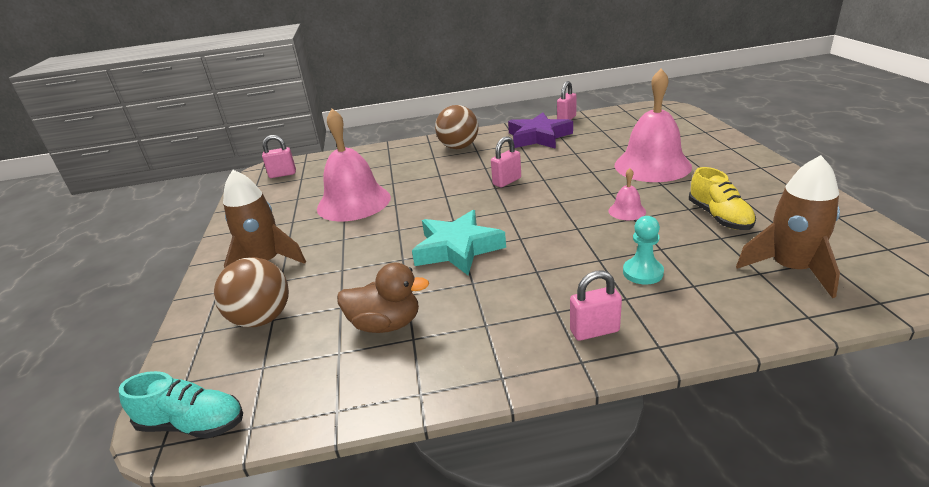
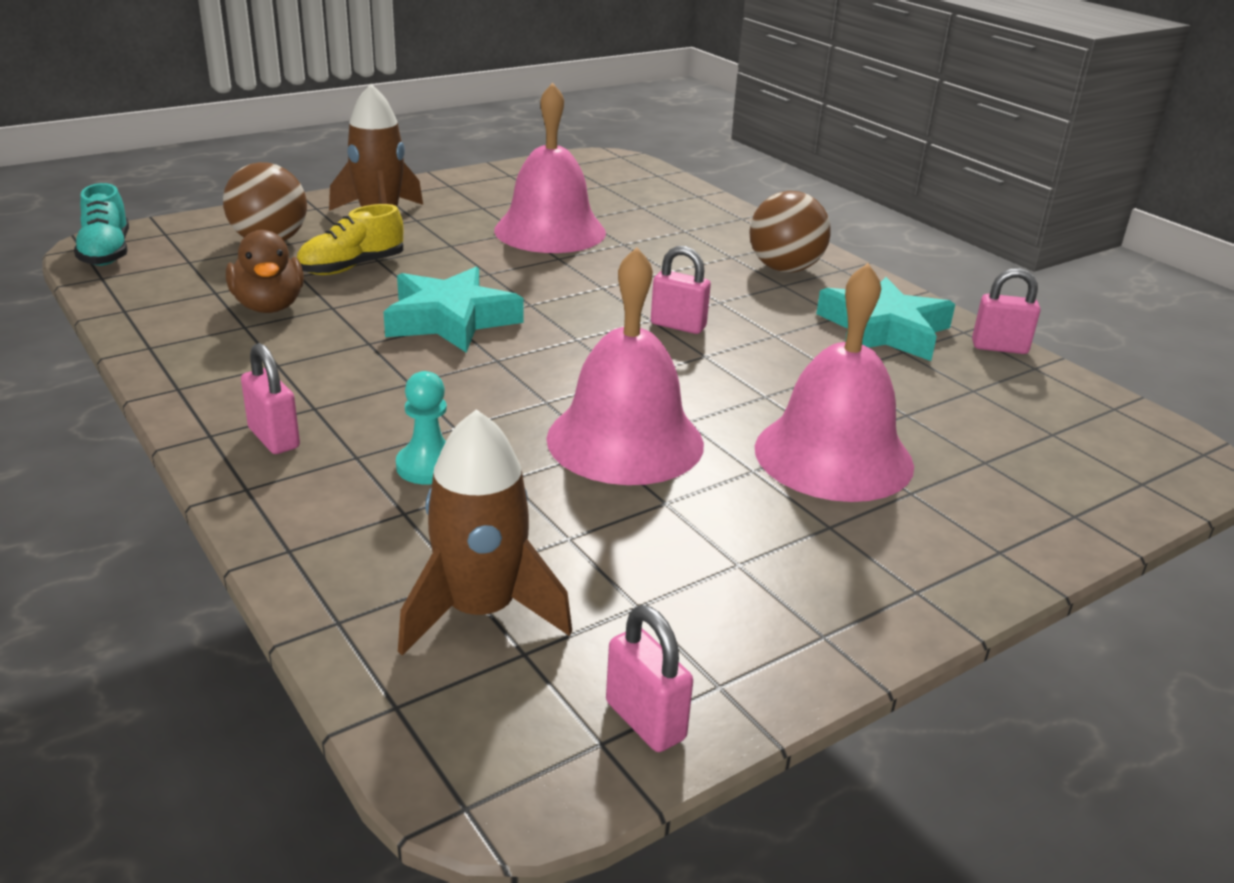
camera: 60 degrees right, 0 degrees up
(282, 174) = (608, 172): pink padlock -> pink padlock (645, 720)
(538, 137) = (884, 330): purple star -> turquoise star
(627, 211) = (625, 440): pink bell -> pink bell, size x2.33
(719, 217) = (645, 536): yellow shoe -> yellow shoe (351, 267)

